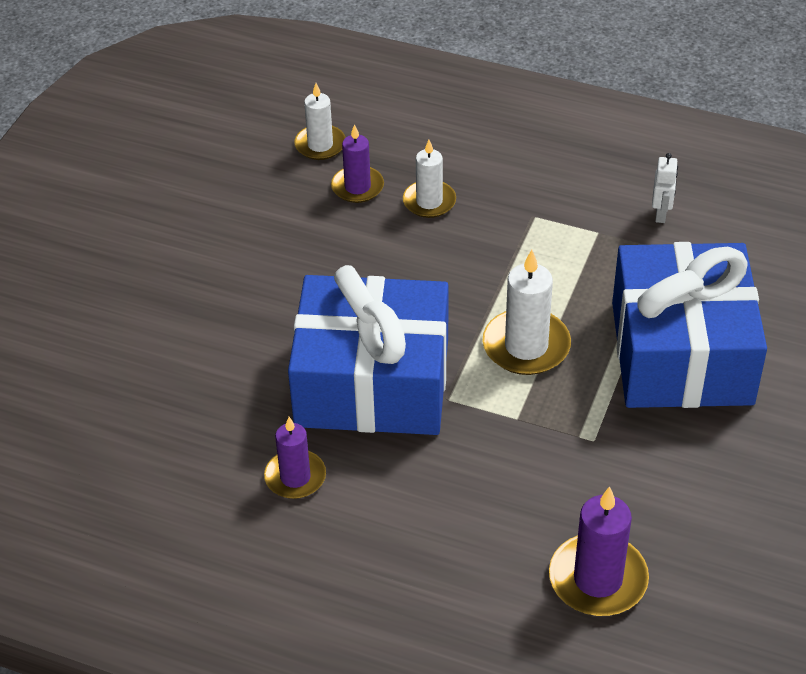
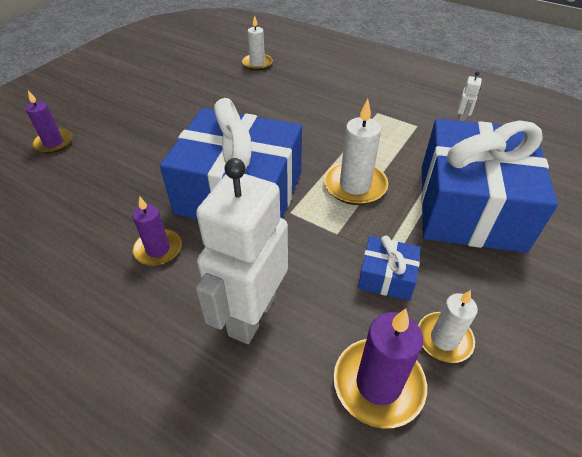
camera: 10 degrees right, 0 degrees up
(357, 187) = (271, 85): purple candle -> purple candle (54, 143)
(429, 201) = (312, 97): white candle -> white candle (444, 339)
(440, 534) = (251, 315): none -> white robot
(588, 463) = (386, 276): none -> blue gift

